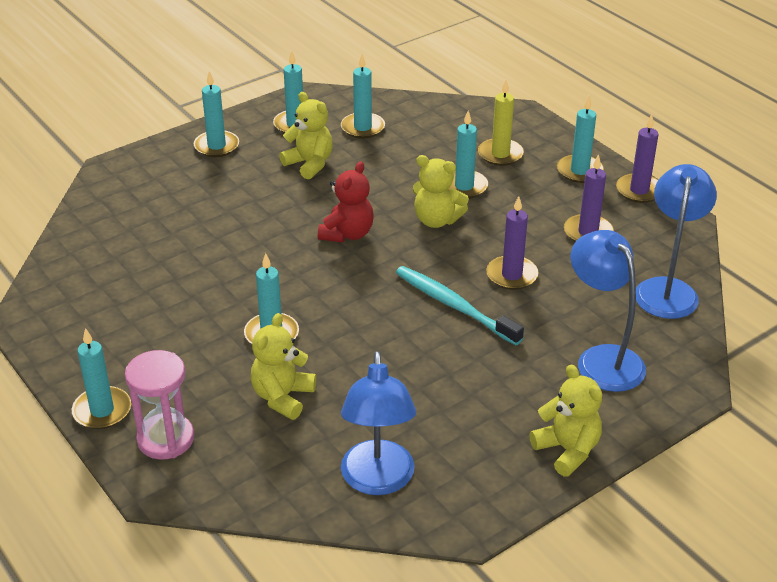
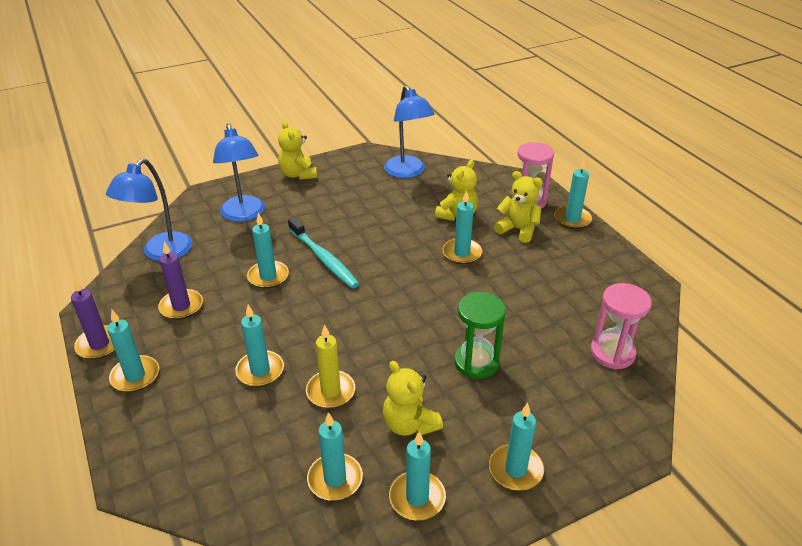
camera: 170 degrees left, 0 degrees up
(104, 237) = (612, 353): none -> pink hourglass
(250, 215) = (476, 362): none -> green hourglass
(347, 234) = (388, 330): red teddy bear -> none
(378, 481) = (408, 172): blue lamp -> blue lamp turned 150 degrees clockwise
(436, 220) = (304, 335): yellow teddy bear -> yellow teddy bear (518, 229)
(500, 154) = (199, 411): yellow candle -> yellow candle (330, 391)
(512, 275) = (268, 276): purple candle -> turquoise candle

